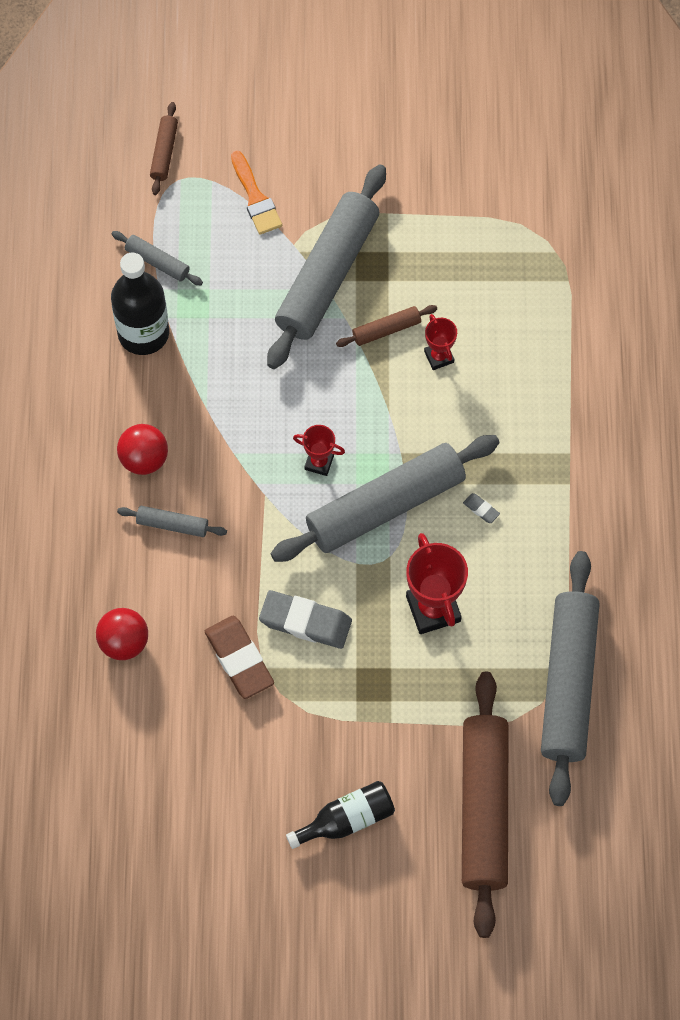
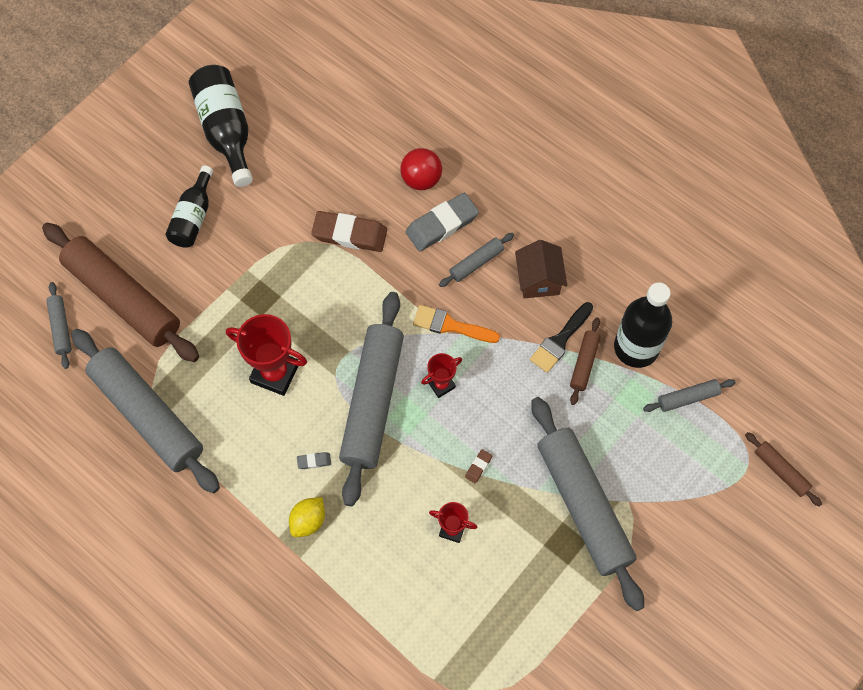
camera: 130 degrees right, 0 degrees up
(144, 459) = (538, 280): red ball -> brown house
(190, 398) = (560, 340): none -> black brush
(226, 875) = (226, 131): none -> black bottle
(255, 198) = (690, 505): orange brush -> orange brush (450, 325)
(305, 622) = (338, 290): grey eraser -> grey eraser (442, 225)
(367, 377) = (478, 467): none -> brown eraser
(386, 329) = (504, 510): brown rolling pin -> brown rolling pin (584, 363)
(534, 471) = (308, 521): none -> yellow lemon
(562, 837) = (61, 327): none -> grey rolling pin

